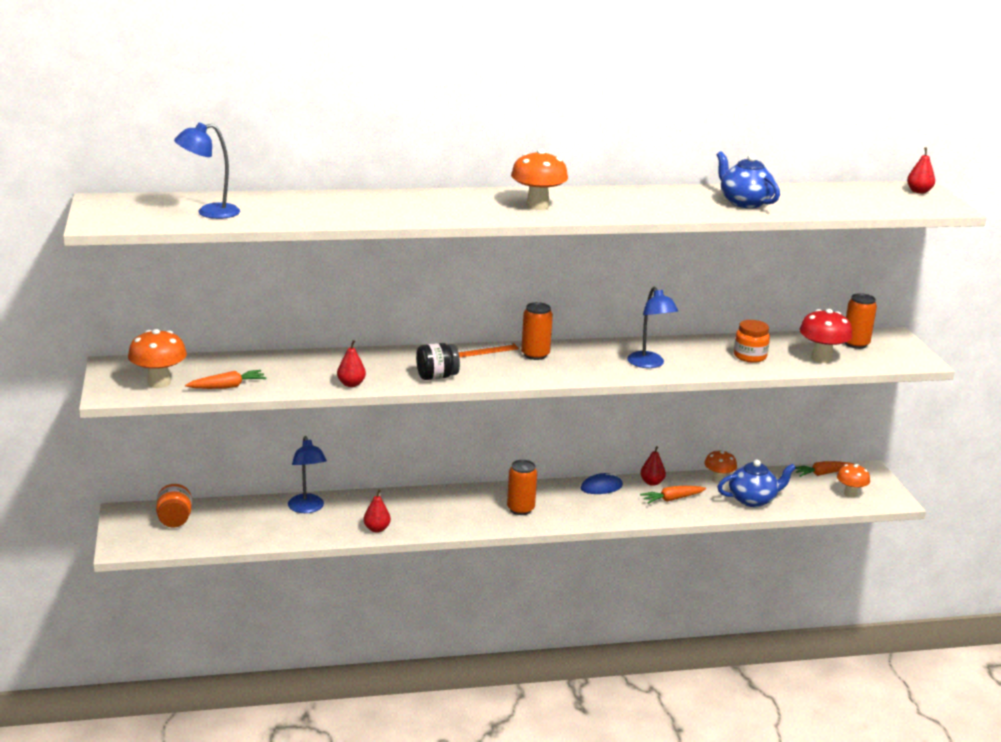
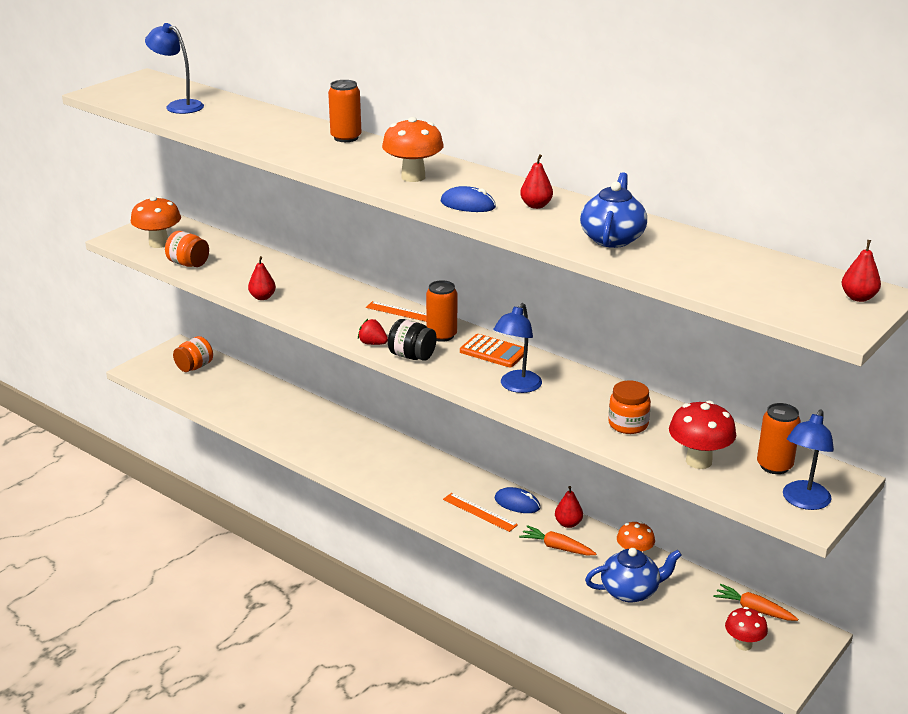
camera: 50 degrees right, 5 degrees up
(227, 387) = (188, 264): orange carrot -> orange jar
(307, 508) = (281, 402): blue lamp -> blue lamp (803, 501)
(376, 529) = (295, 441): red pear -> red pear (536, 205)
(437, 377) = (330, 319): black jar -> black jar (412, 356)
(504, 379) = (373, 343): none -> red strawberry
(520, 509) = (419, 484): orange can -> orange can (346, 138)
(589, 351) = (493, 352): none -> orange calculator
(590, 504) = (479, 512): none -> orange ruler
(619, 211) = (468, 205): none -> blue mouse
(753, 500) = (631, 591): blue teapot -> blue teapot turned 45 degrees counterclockwise
(850, 494) = (743, 644): orange mushroom -> red mushroom

